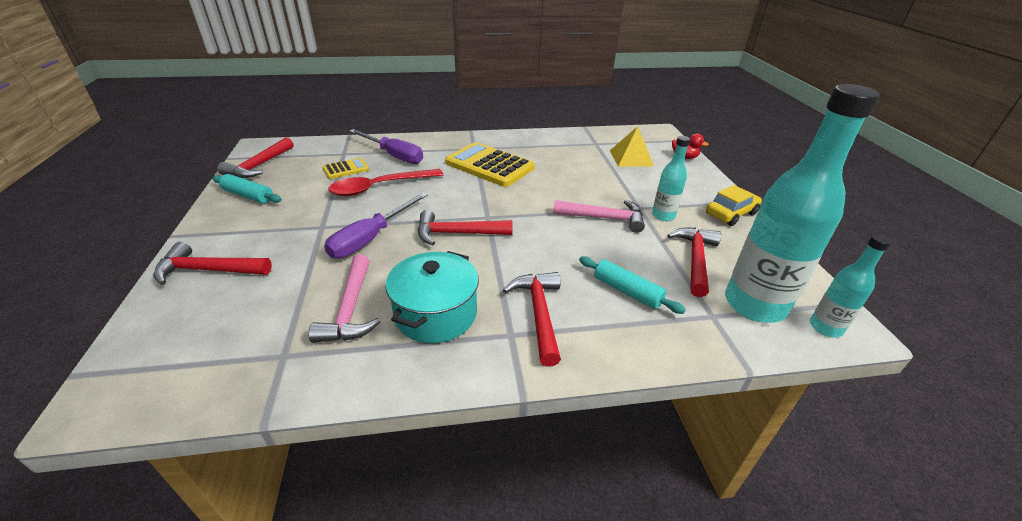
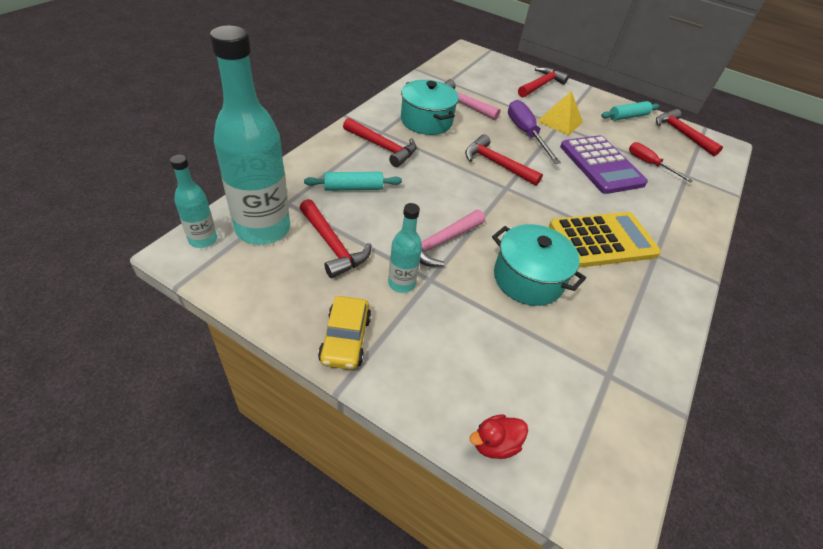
camera: 125 degrees right, 10 degrees up
(346, 169) = (649, 164): yellow calculator -> red screwdriver
(380, 187) = (601, 165): red spoon -> purple calculator
(393, 155) = (666, 197): purple screwdriver -> none
(458, 233) = (496, 164): red hammer -> red hammer turned 90 degrees counterclockwise
(573, 178) = (528, 279): none -> turquoise pot
(631, 158) = (538, 374): yellow pyramid -> yellow pyramid (560, 121)

